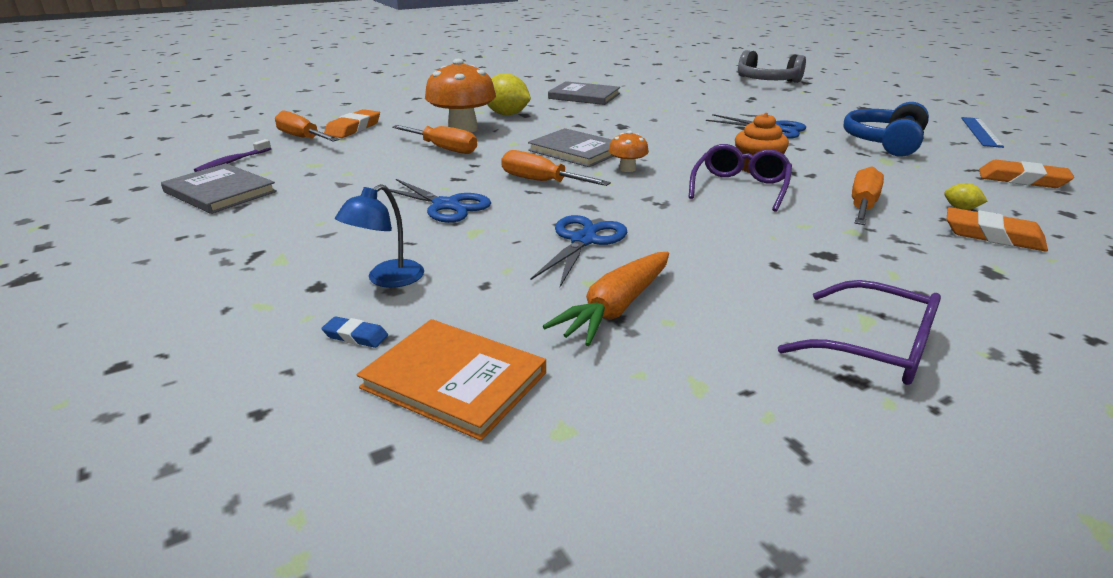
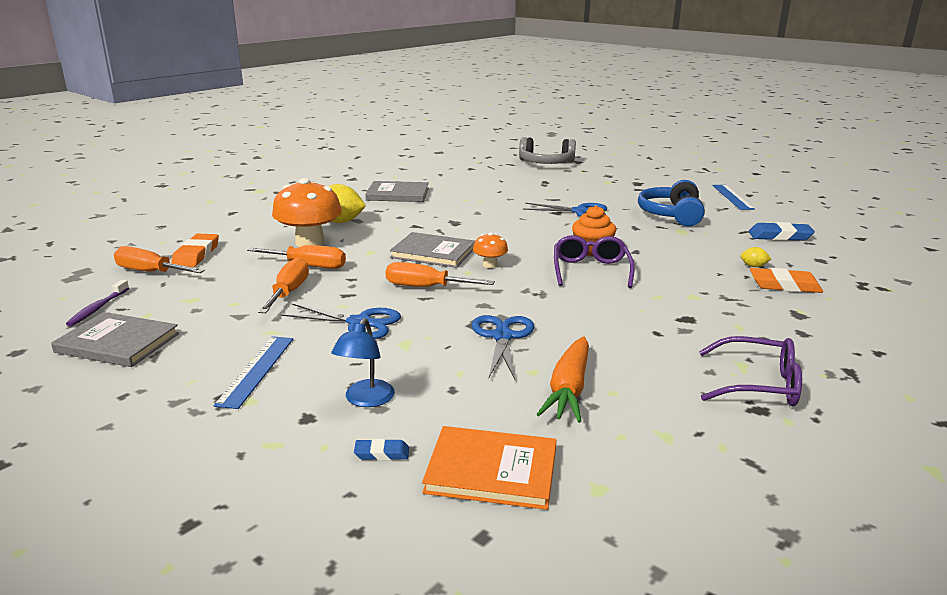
camera: 20 degrees left, 5 degrees down
(312, 234) = (256, 370): none -> blue ruler
(862, 206) = (688, 274): orange screwdriver -> orange screwdriver (289, 292)
(1022, 180) = (780, 236): orange eraser -> blue eraser

